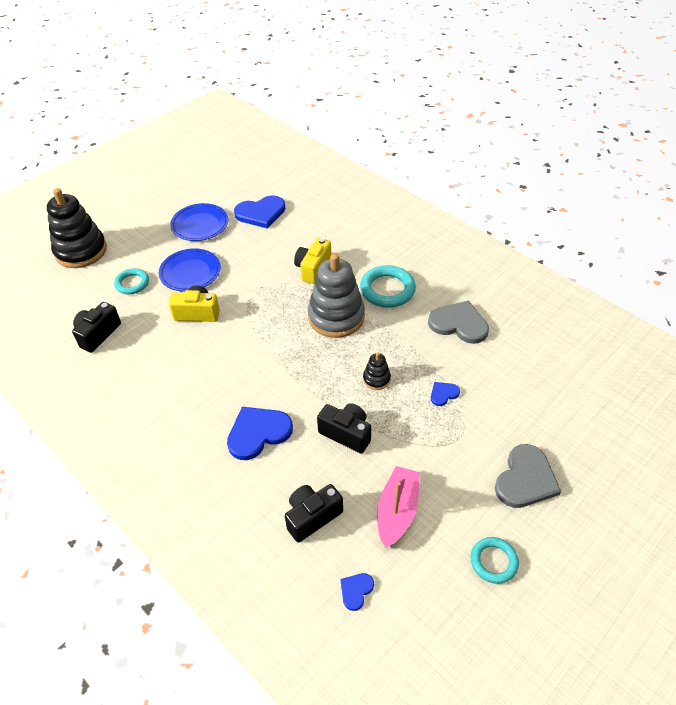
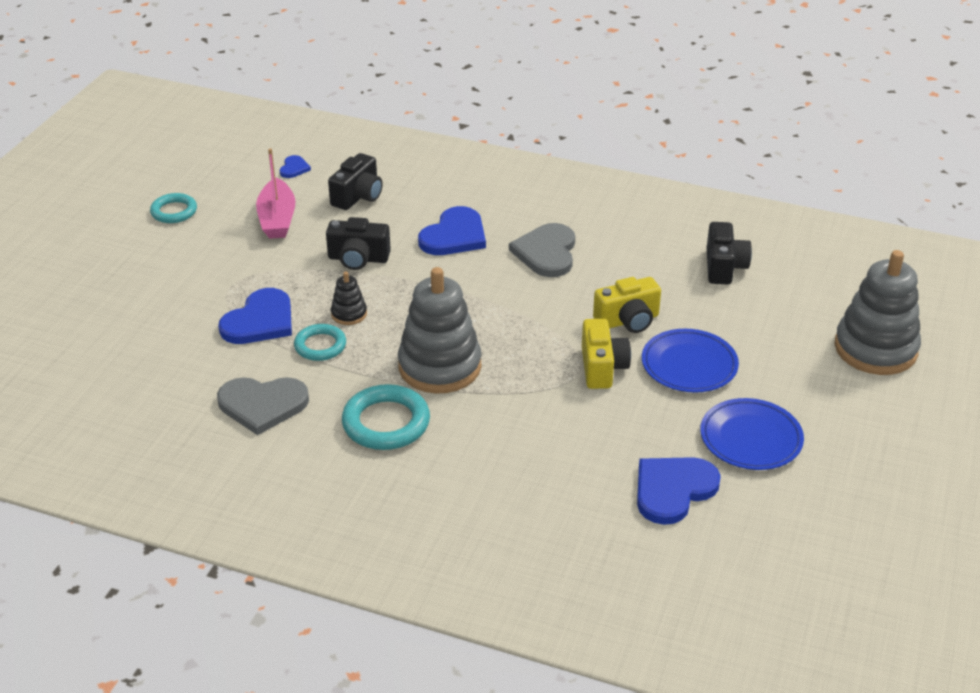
camera: 155 degrees right, 10 degrees down
(81, 251) = (875, 349): black stacking toy -> grey stacking toy
(132, 283) = (751, 330): turquoise ring -> turquoise ring (320, 346)
(313, 269) = (516, 421): yellow camera -> yellow camera (602, 368)
(443, 394) = (260, 321): blue heart -> blue heart, size x2.05
(525, 479) = (148, 272): grey heart -> grey heart (546, 252)

